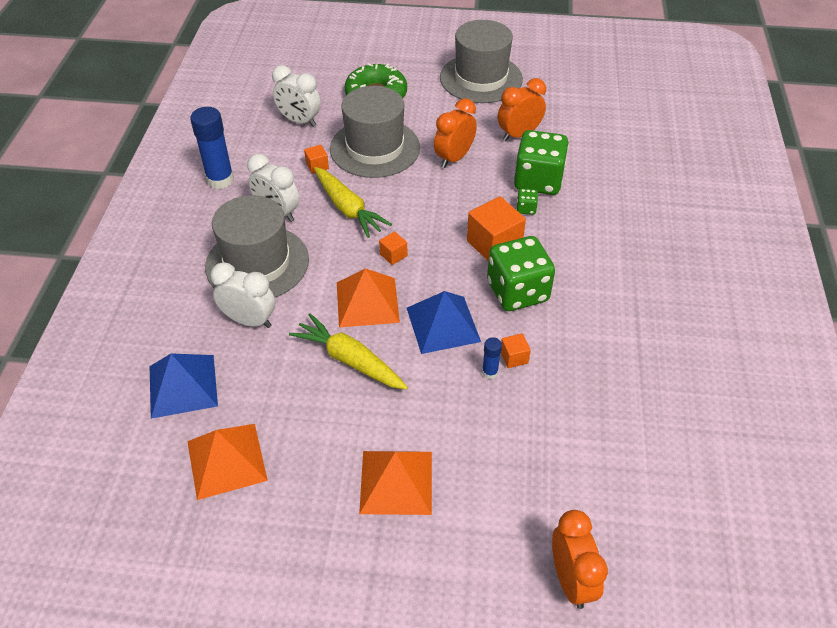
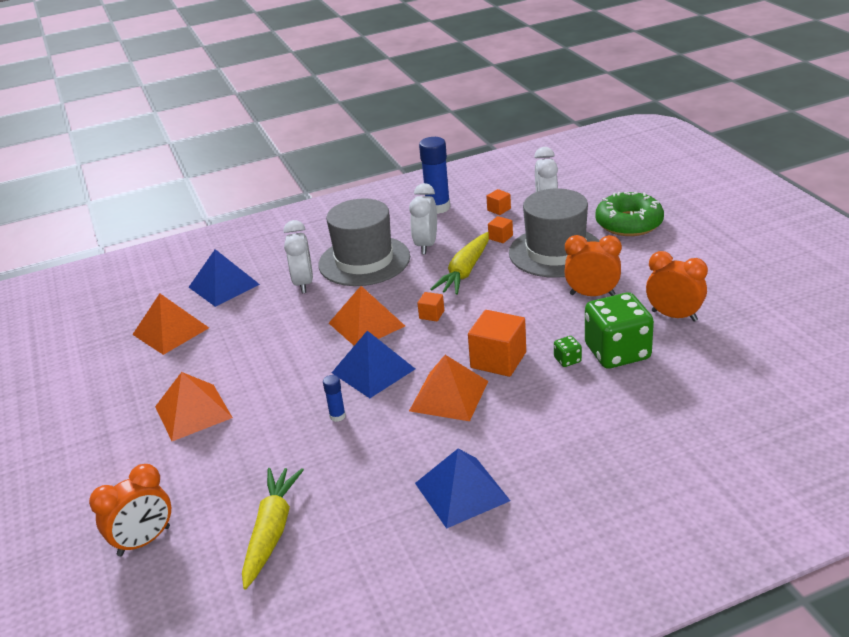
camera: 65 degrees right, 15 degrees down
(349, 360) = (298, 342): yellow carrot -> yellow carrot (271, 531)
(481, 78) = (733, 262): grey hat -> none
(514, 357) = (365, 423): orange cube -> orange cube (499, 209)
(517, 291) = (449, 396): green dice -> orange pyramid
(640, 332) = (462, 492): none -> blue pyramid

